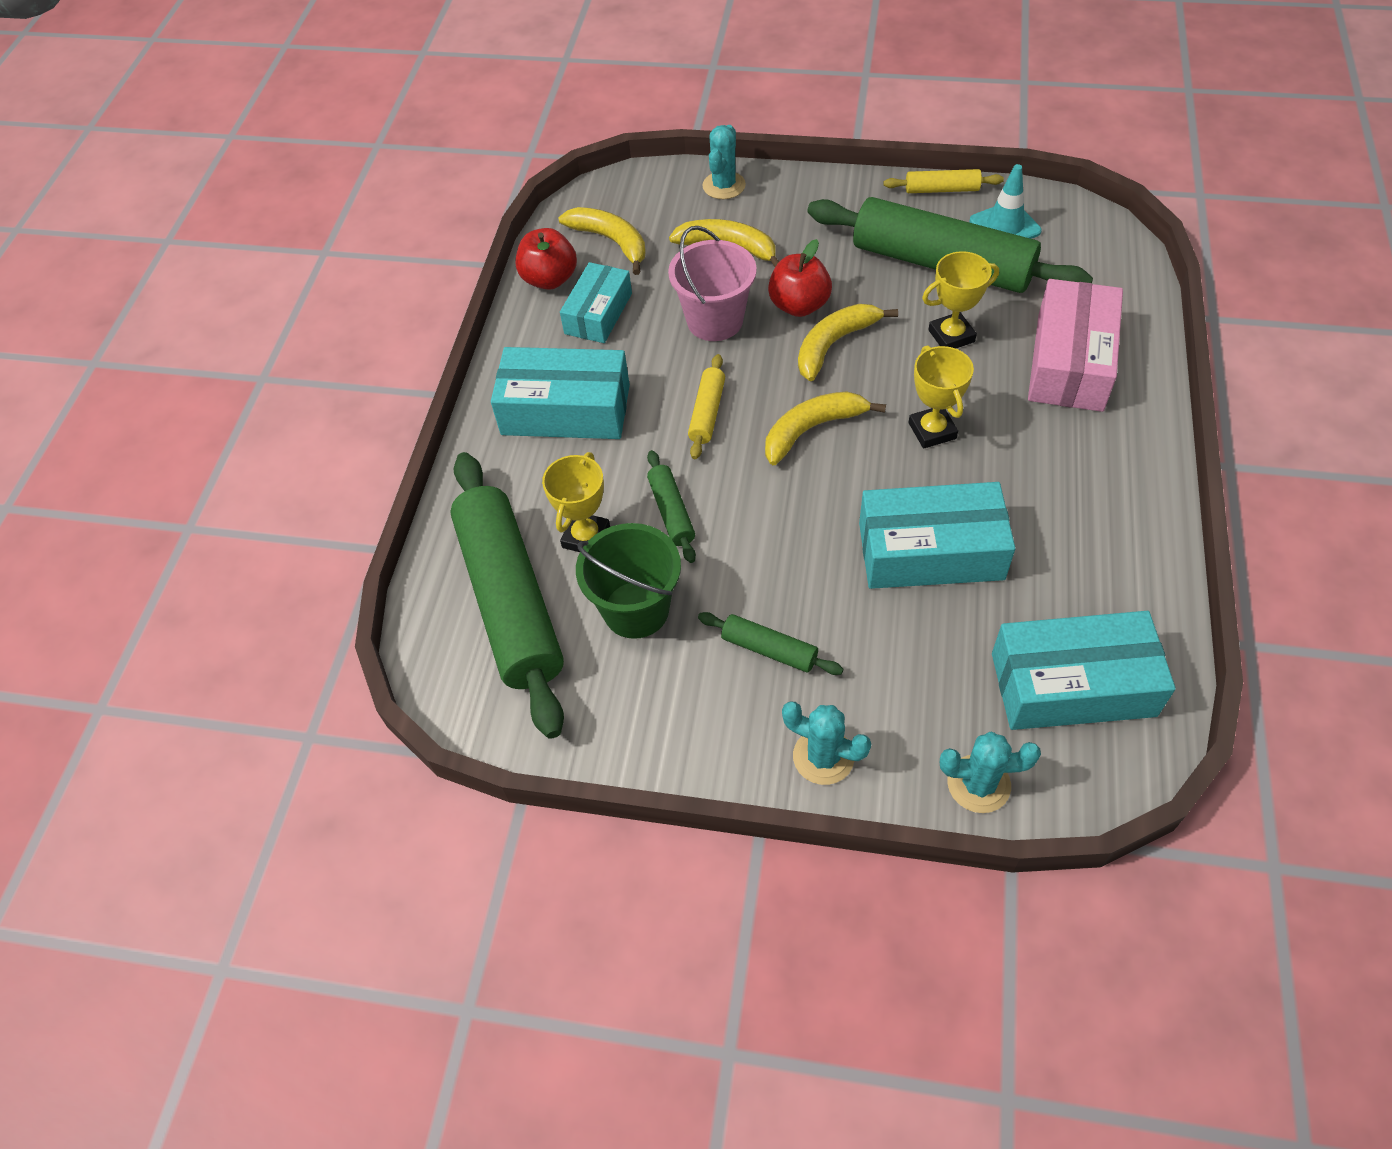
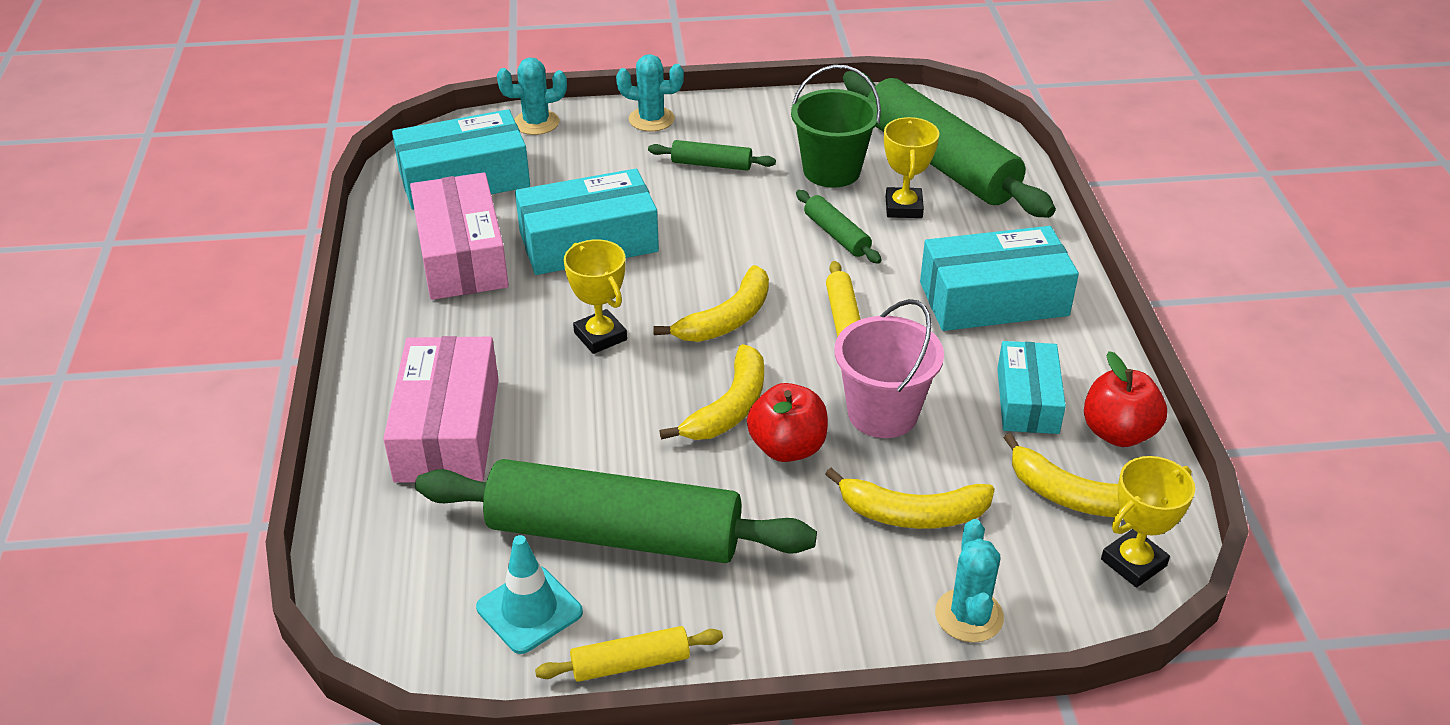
camera: 160 degrees right, 15 degrees down
(951, 336) = (591, 438): yellow trophy -> yellow trophy (1133, 562)
(1068, 557) = (462, 255): none -> pink box

